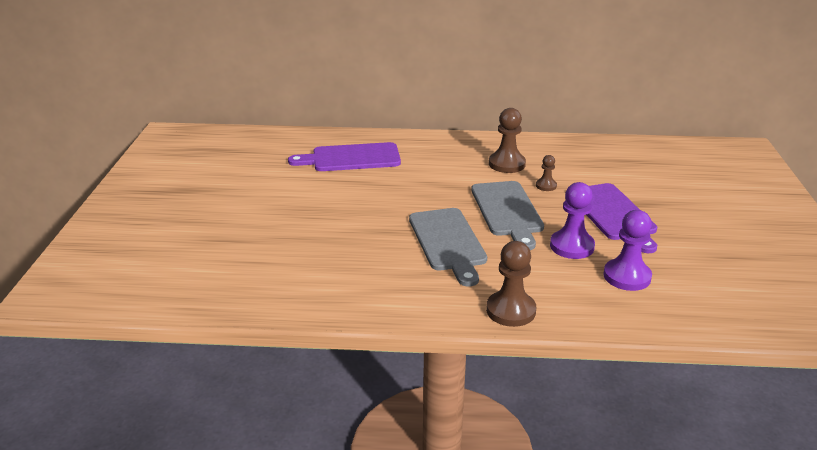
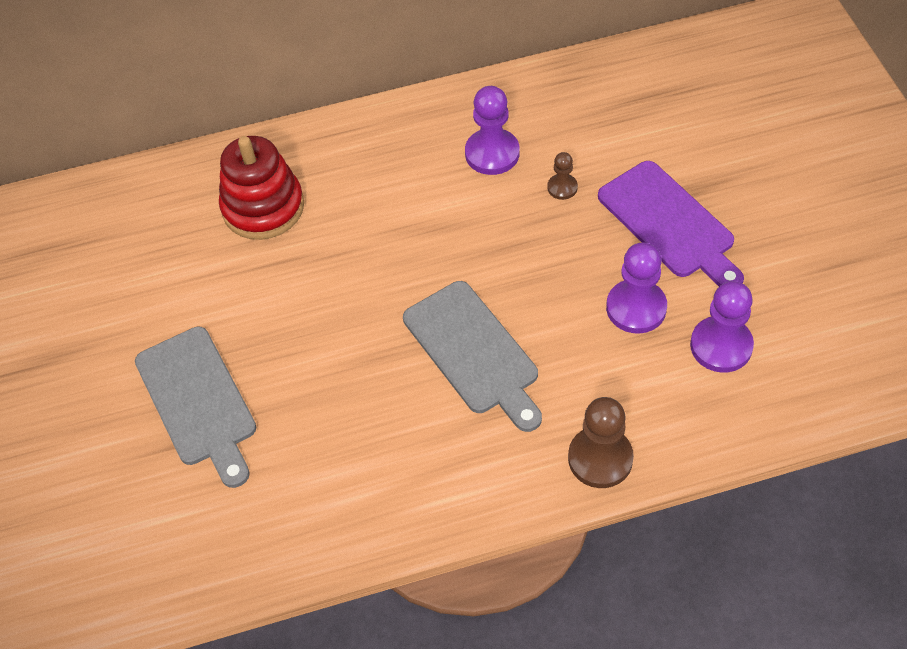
camera: 15 degrees left, 25 degrees up
(351, 158) = (263, 207): purple cutting board -> red stacking toy
(507, 164) = (492, 153): brown pawn -> purple pawn
(507, 211) = (529, 261): grey cutting board -> grey cutting board (198, 401)

